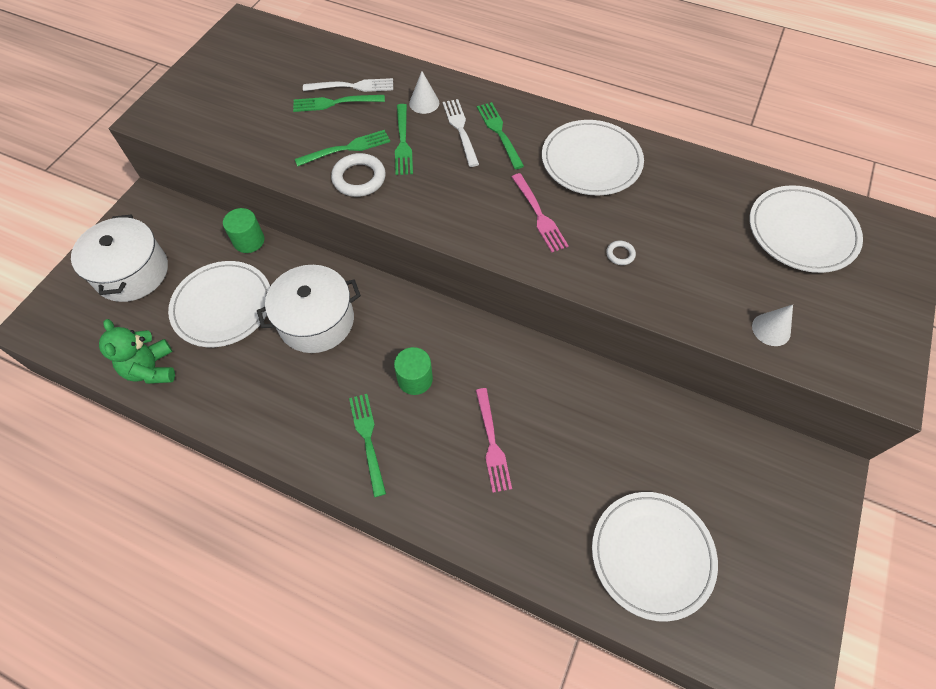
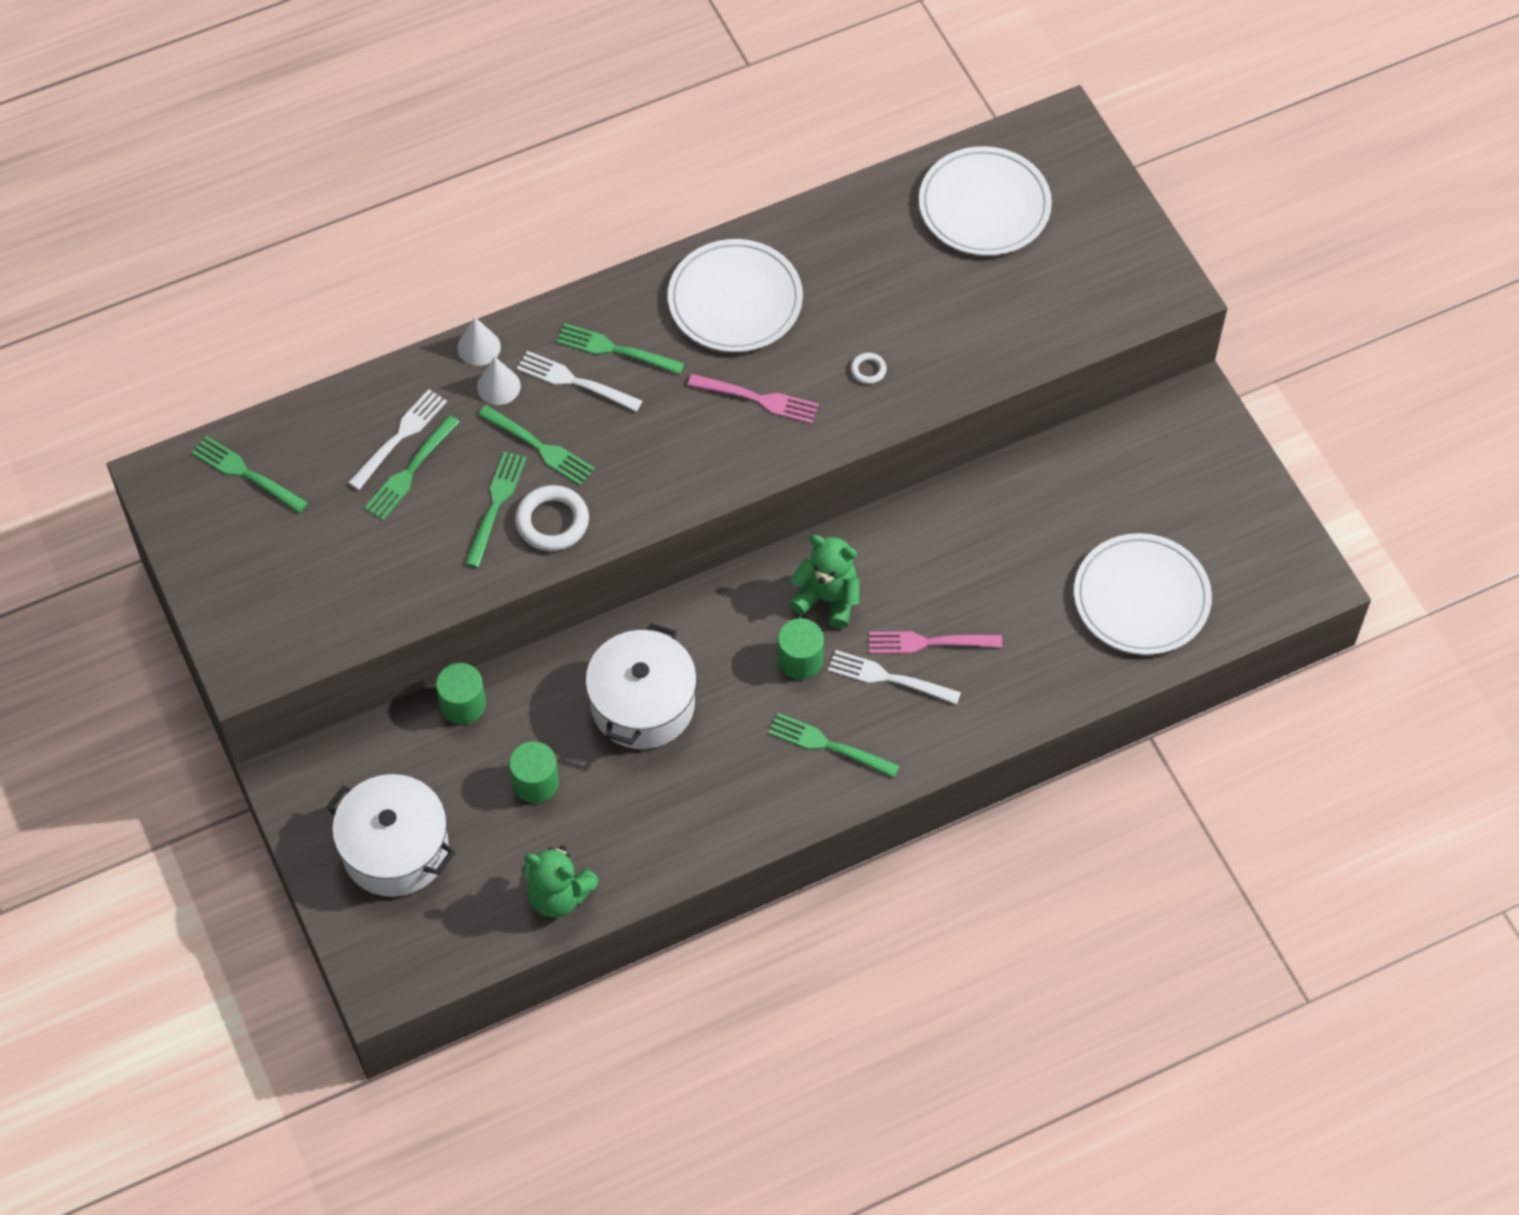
camera: 50 degrees left, 0 degrees up
(222, 306) = (535, 782): white plate -> green cylinder
(274, 48) = (246, 474): none -> green fork
(446, 438) = (889, 678): none -> white fork
(470, 363) = (827, 599): none -> green teddy bear
(492, 443) = (929, 642): pink fork -> pink fork turned 150 degrees clockwise
(771, 329) = (1051, 324): white cone -> white cone (479, 347)

